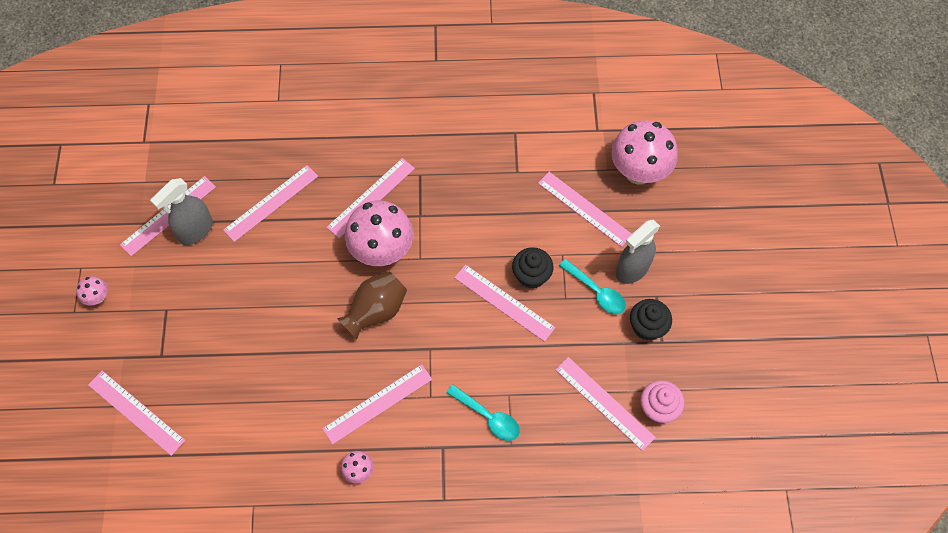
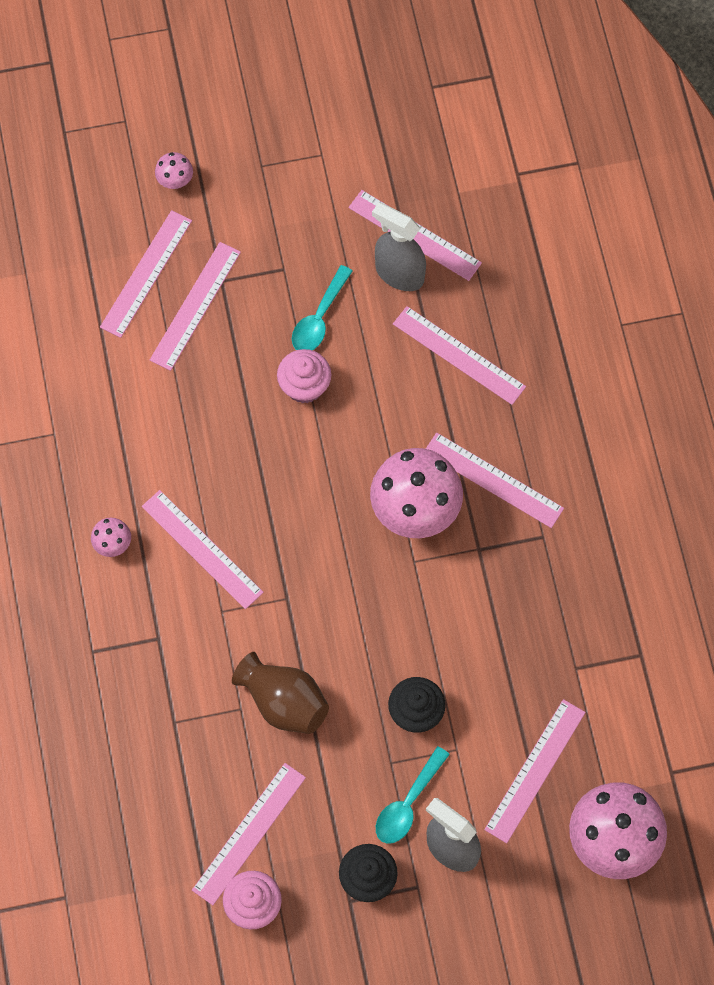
camera: 80 degrees right, 5 degrees up
(98, 297) = (285, 187): pink mushroom -> pink mushroom (175, 181)
(265, 310) = (304, 386): none -> pink cupcake
(376, 311) = (327, 521): brown vase -> brown vase (284, 702)
(488, 417) = (206, 687): turquoise spoon -> turquoise spoon (319, 318)
(504, 302) = (369, 682): pink ruler -> pink ruler (195, 306)

